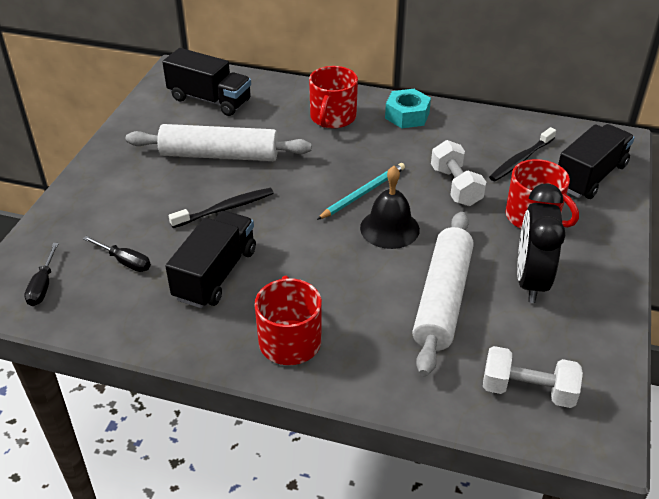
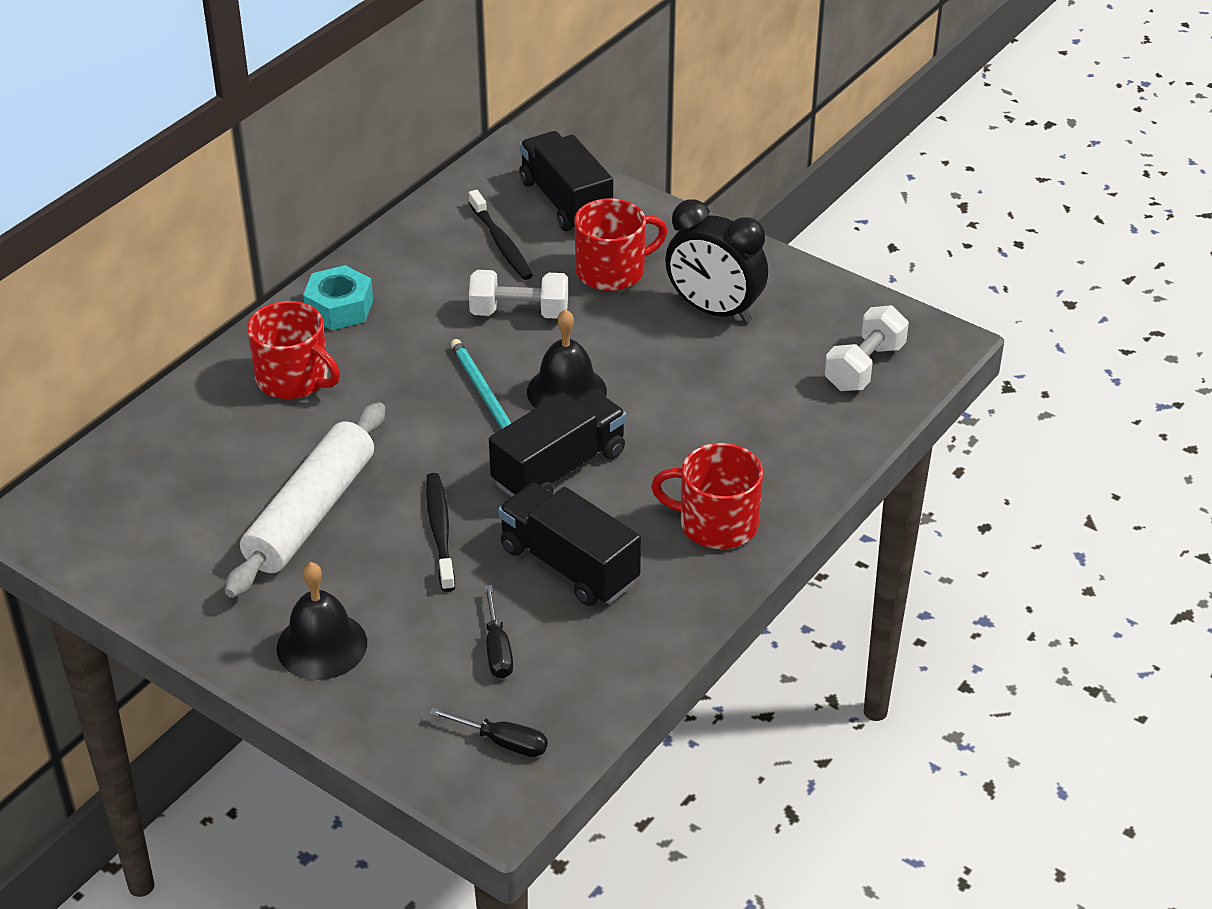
camera: 70 degrees left, 0 degrees up
(110, 189) = (322, 645): none -> black bell
(125, 262) = (497, 650): black screwdriver -> black screwdriver turned 120 degrees clockwise
(210, 100) = (153, 496): black truck -> black truck (559, 468)
(442, 299) = (709, 385): white rolling pin -> none

